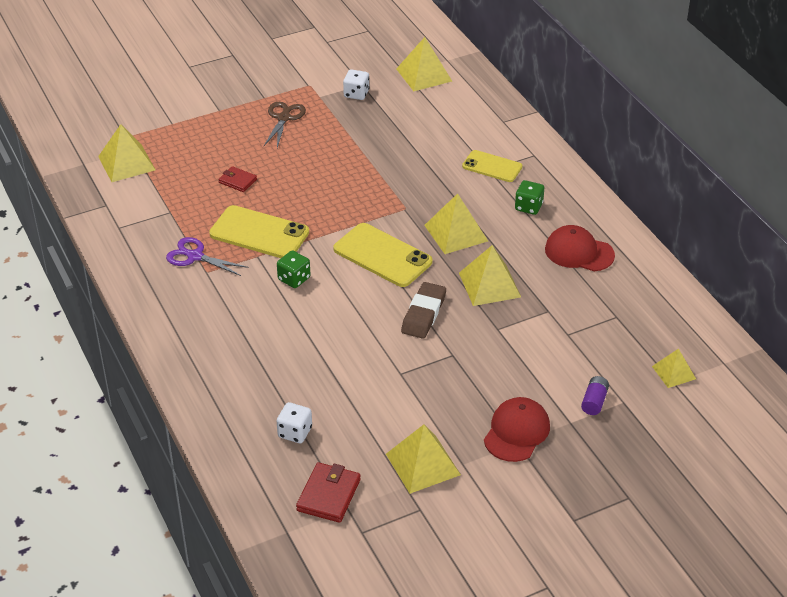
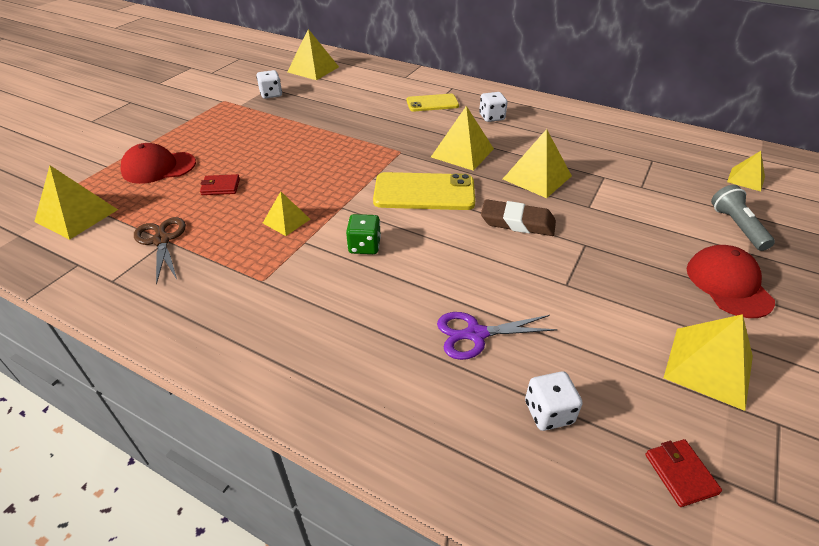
camera: 35 degrees left, 0 degrees up
(195, 256) = (235, 271): purple scissors -> purple scissors (476, 334)
(259, 233) = (286, 221): yellow phone -> yellow pyramid
(284, 118) = (222, 128): brown scissors -> brown scissors (161, 240)
(328, 495) = (680, 474): red wallet -> red wallet, size x0.64
(424, 314) = (517, 222): brown eraser -> brown eraser turned 60 degrees counterclockwise
(528, 207) = (491, 117): green dice -> white dice
(579, 252) = (566, 131): red cap -> red cap (158, 167)
(594, 401) = (736, 226): purple battery -> grey flashlight

